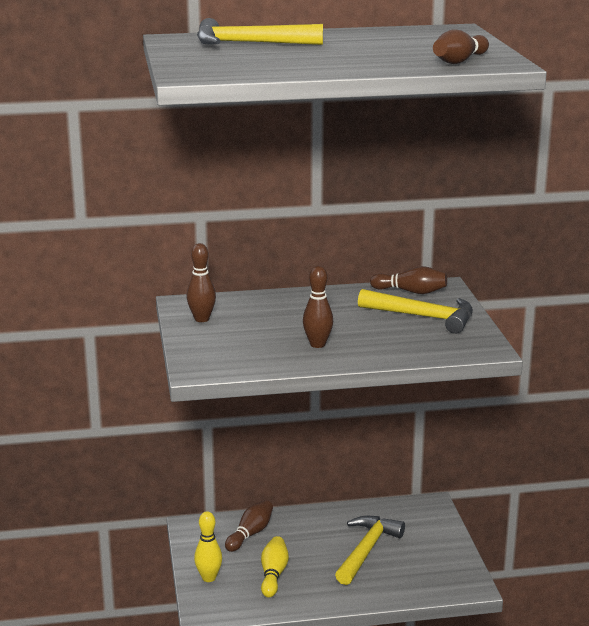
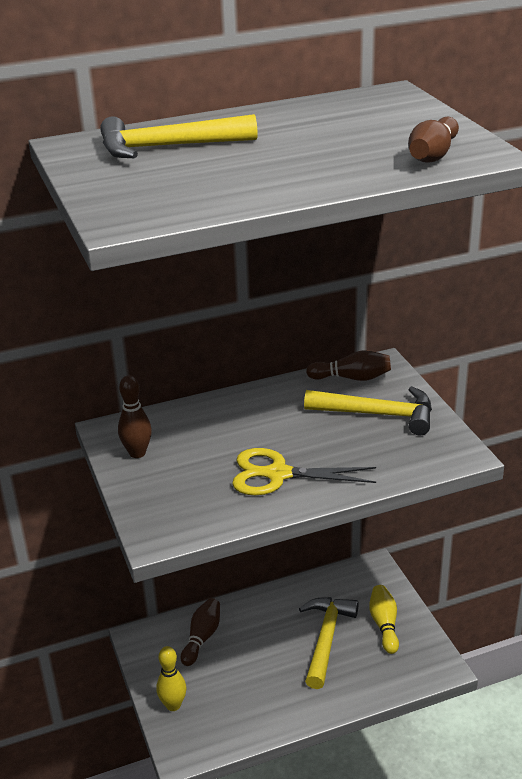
camera: 10 degrees left, 10 degrees up
(273, 575) = (240, 689): yellow bowling pin -> yellow bowling pin (384, 625)
(317, 344) = (278, 474): brown bowling pin -> yellow scissors

